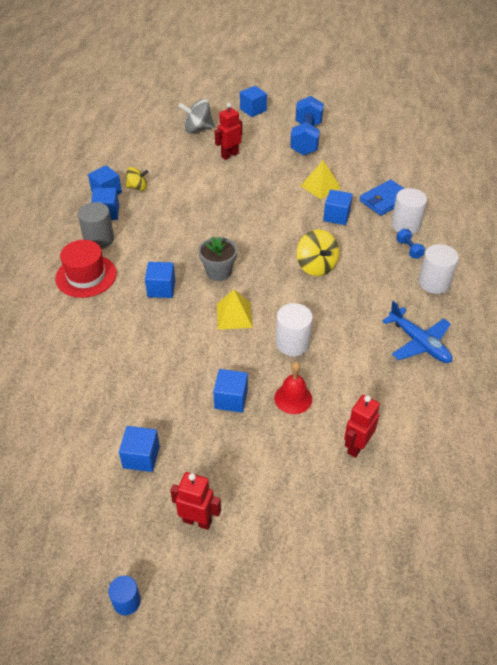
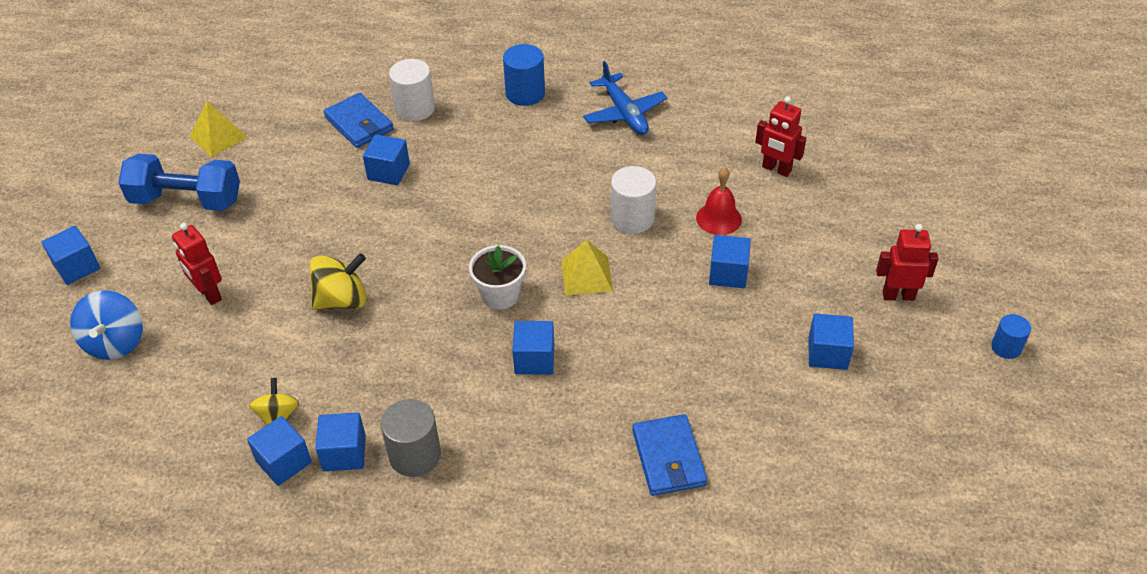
camera: 90 degrees left, 0 degrees up
(68, 353) = (668, 458): none -> blue wallet
(86, 276) = (504, 460): red hat -> none
(197, 129) = (115, 342): grey spinning top -> blue spinning top
(197, 521) = (898, 295): red robot -> red robot turned 75 degrees clockwise
(218, 272) = (500, 295): grey flower pot -> white flower pot
(316, 266) = (492, 194): yellow spinning top -> yellow spinning top (342, 300)
(320, 186) = (316, 186): yellow pyramid -> yellow pyramid (218, 136)
(409, 249) = (463, 109): blue dumbbell -> none
(419, 343) = (624, 113): blue plane -> blue plane turned 105 degrees clockwise
(434, 282) = (525, 93): white cylinder -> blue cylinder

